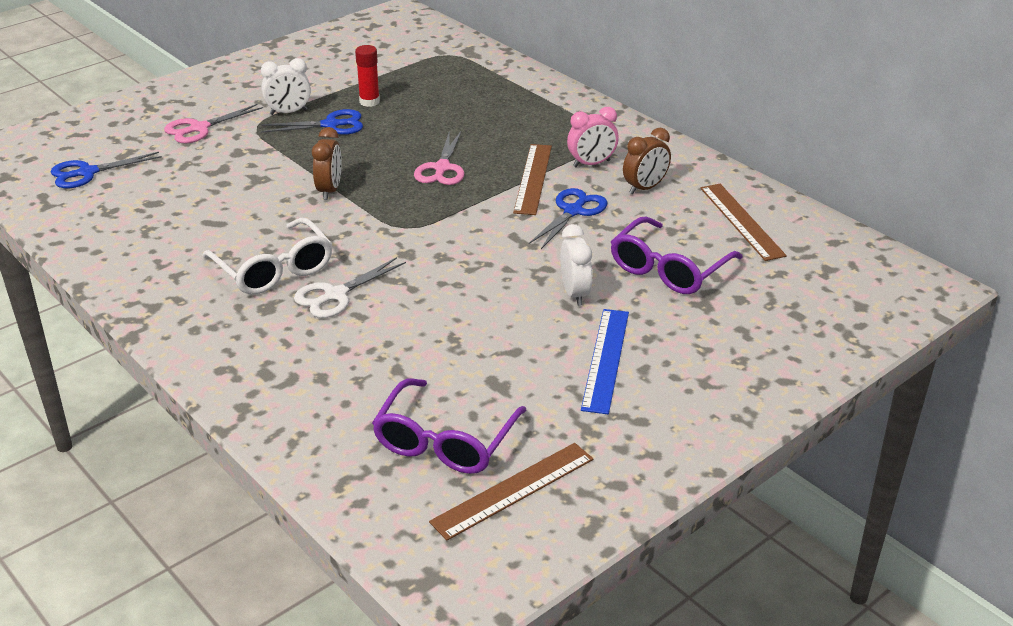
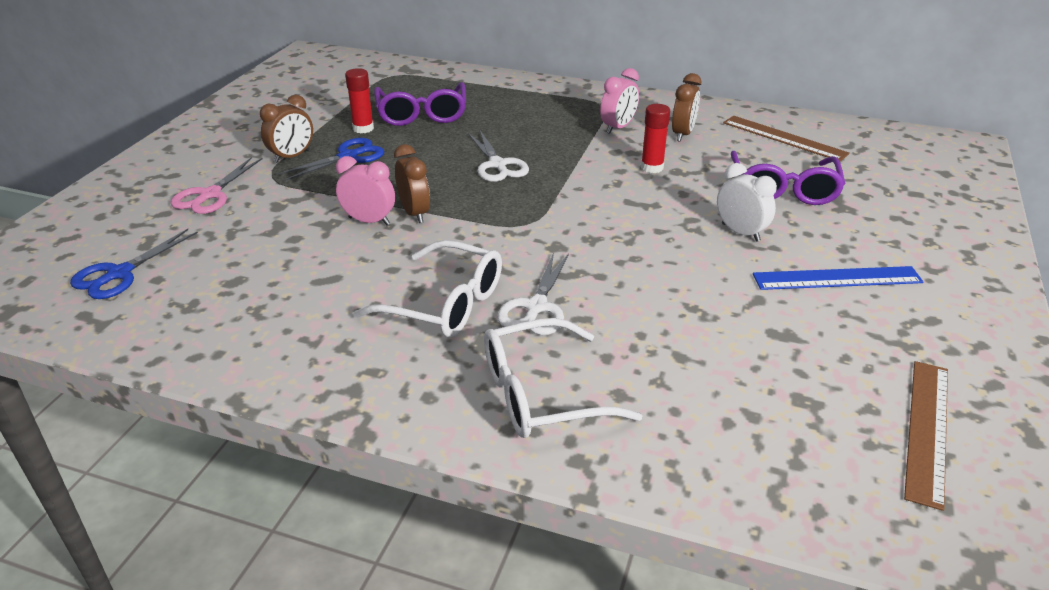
camera: 30 degrees left, 0 degrees up
(268, 356) = (541, 394): none -> white glasses
(288, 112) = (292, 157): white clock -> brown clock
(289, 186) = (369, 221): none -> pink clock
(442, 168) = (497, 165): pink scissors -> white scissors
(445, 441) = (811, 408): purple glasses -> purple glasses (422, 114)
(533, 178) = (586, 151): brown ruler -> none
(573, 211) = (652, 167): blue scissors -> red glue stick
(605, 359) = (837, 278): blue ruler -> blue ruler turned 75 degrees counterclockwise

